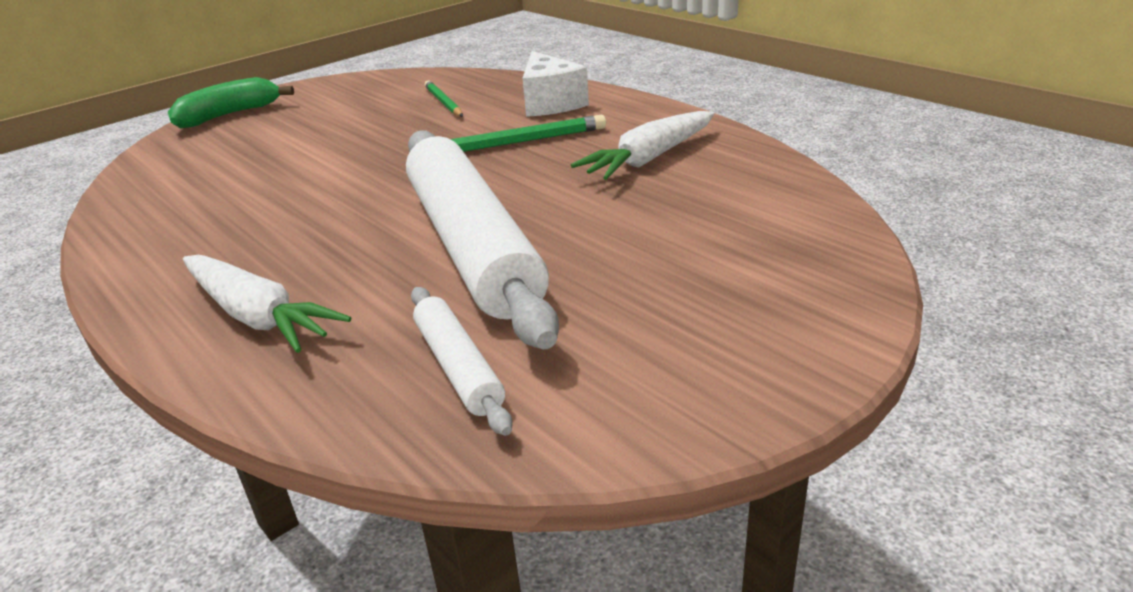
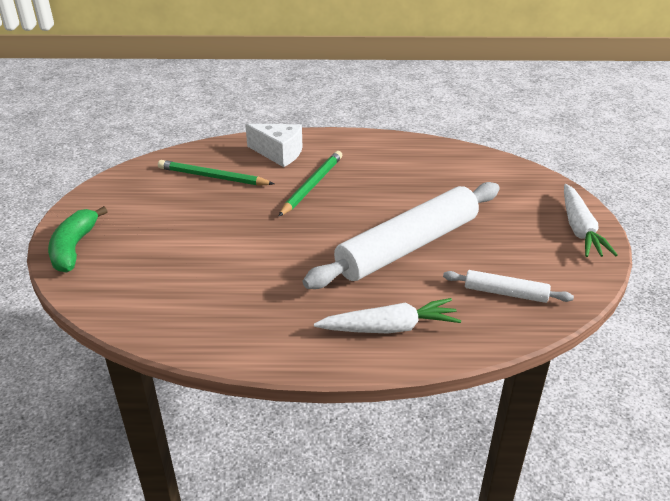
camera: 50 degrees left, 5 degrees up
(444, 102) = (213, 177): green pencil -> green pencil, size x1.53
(473, 246) = (408, 246): white rolling pin -> white rolling pin turned 60 degrees counterclockwise
(649, 158) = (393, 166): white carrot -> white carrot (579, 229)

